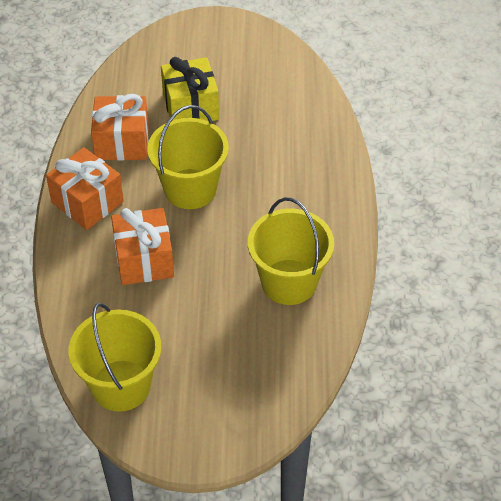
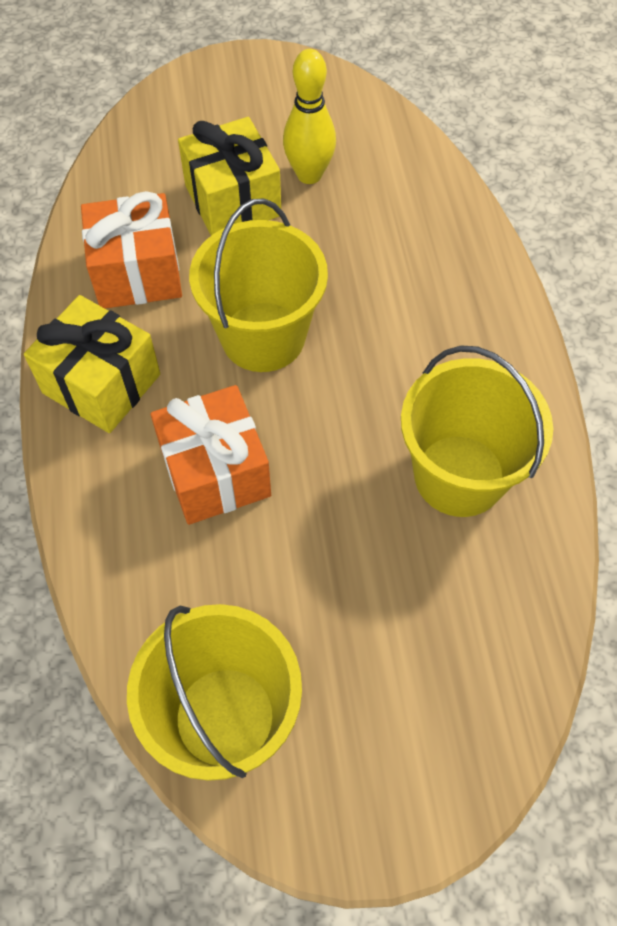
camera: 10 degrees left, 10 degrees up
(87, 202) = (101, 384): orange gift -> yellow gift
(243, 97) = (309, 174): none -> yellow bowling pin

